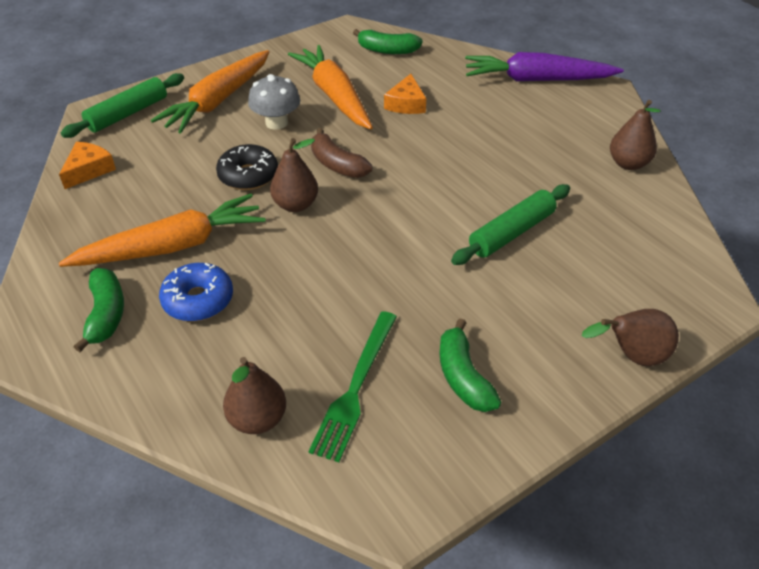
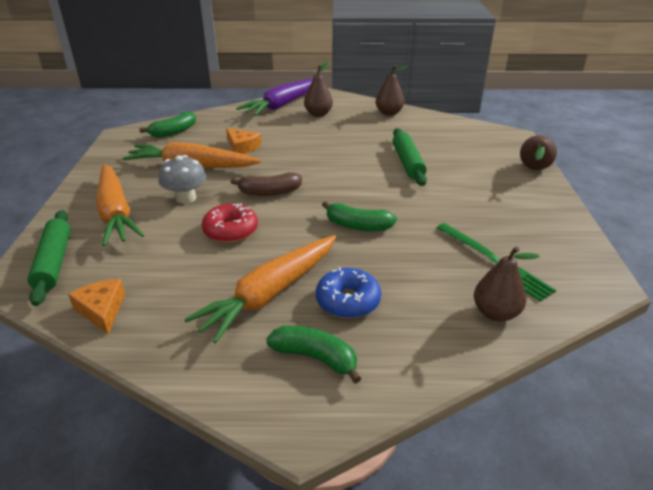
camera: 55 degrees left, 10 degrees down
(173, 246) = (270, 294): orange carrot -> orange carrot turned 150 degrees counterclockwise
(248, 175) = (230, 231): black donut -> red donut
(295, 205) = (291, 223): brown pear -> brown pear (318, 114)
(463, 377) = (513, 222): green banana -> green banana (358, 226)

